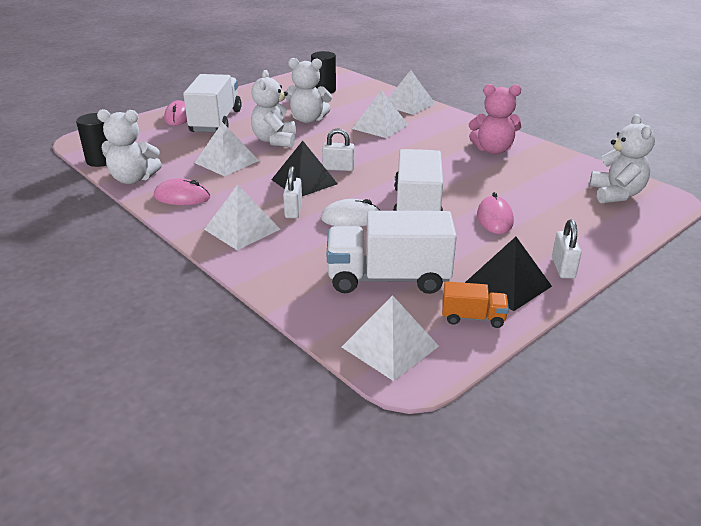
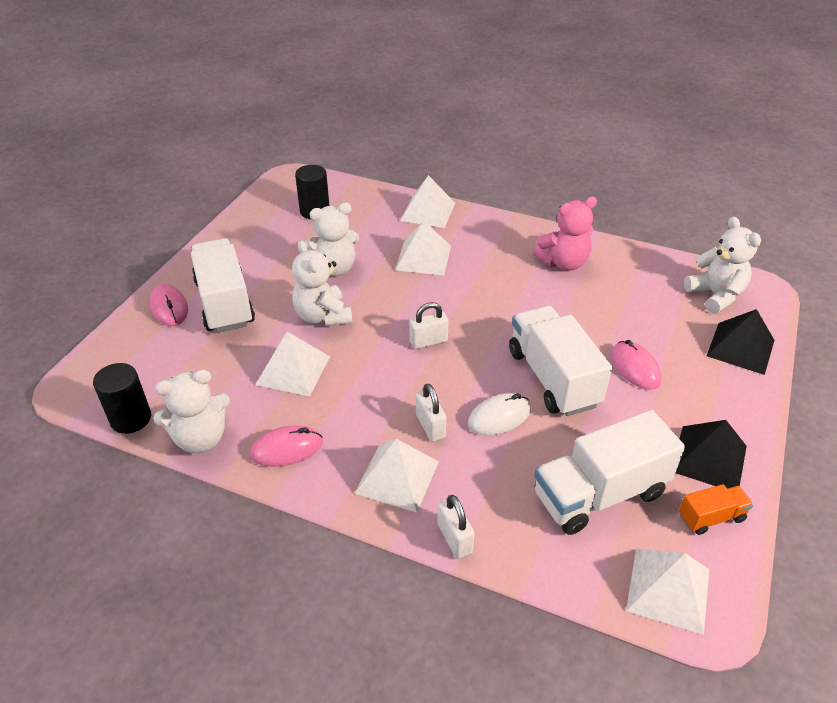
camera: 25 degrees left, 10 degrees up
(304, 181) = (407, 375): black pyramid -> black pyramid (740, 348)
(563, 268) = (739, 417): white padlock -> white padlock (454, 538)

